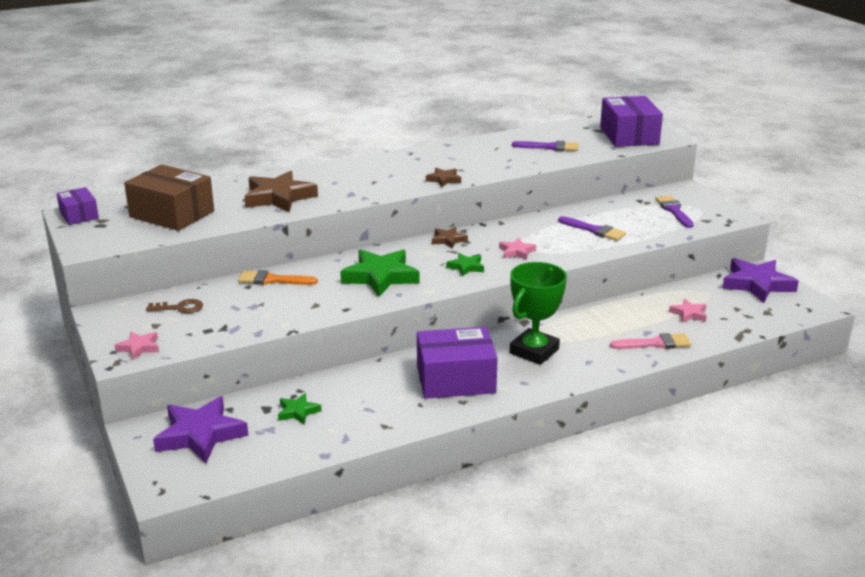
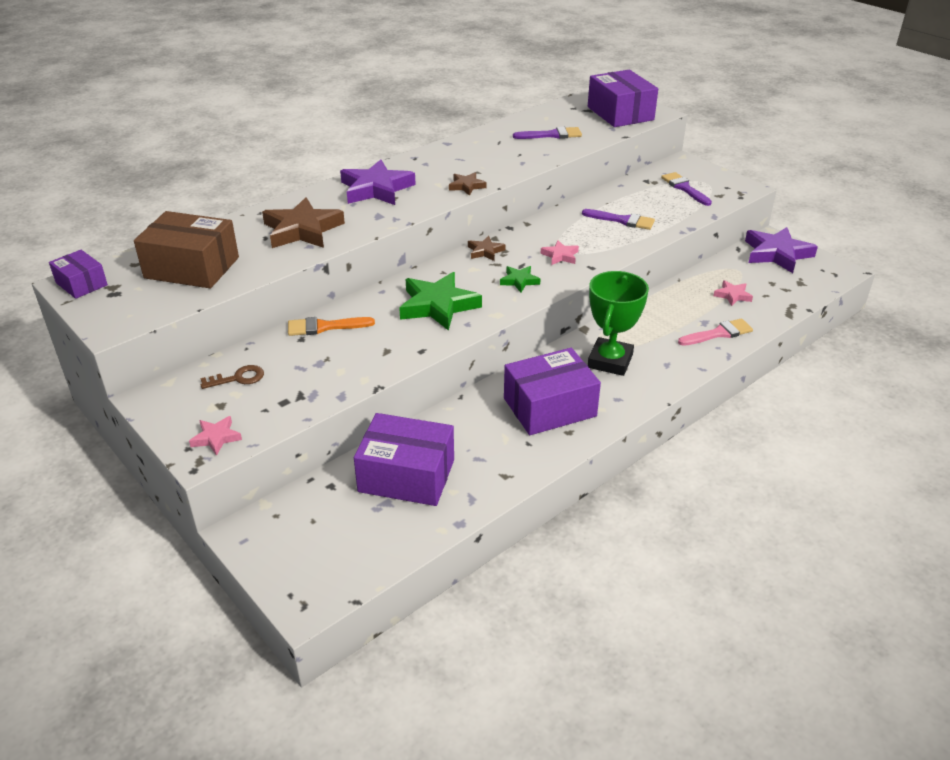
camera: 15 degrees left, 10 degrees up
(200, 435) = (314, 524): purple star -> purple star (376, 189)
(298, 412) = (406, 476): green star -> purple box

